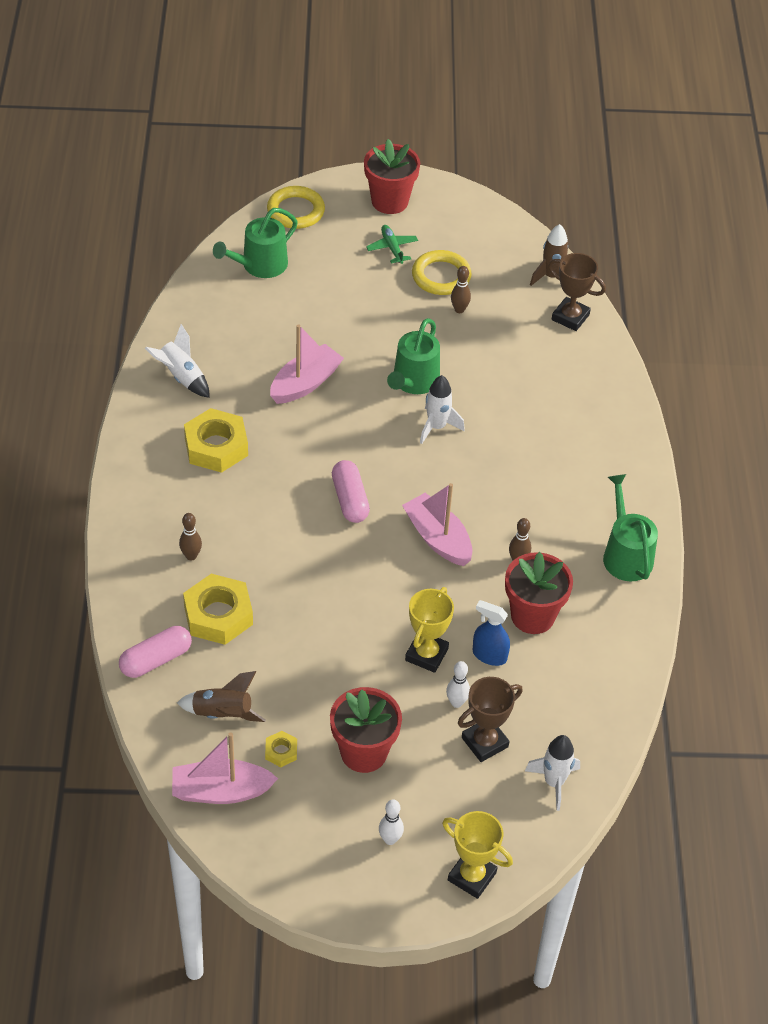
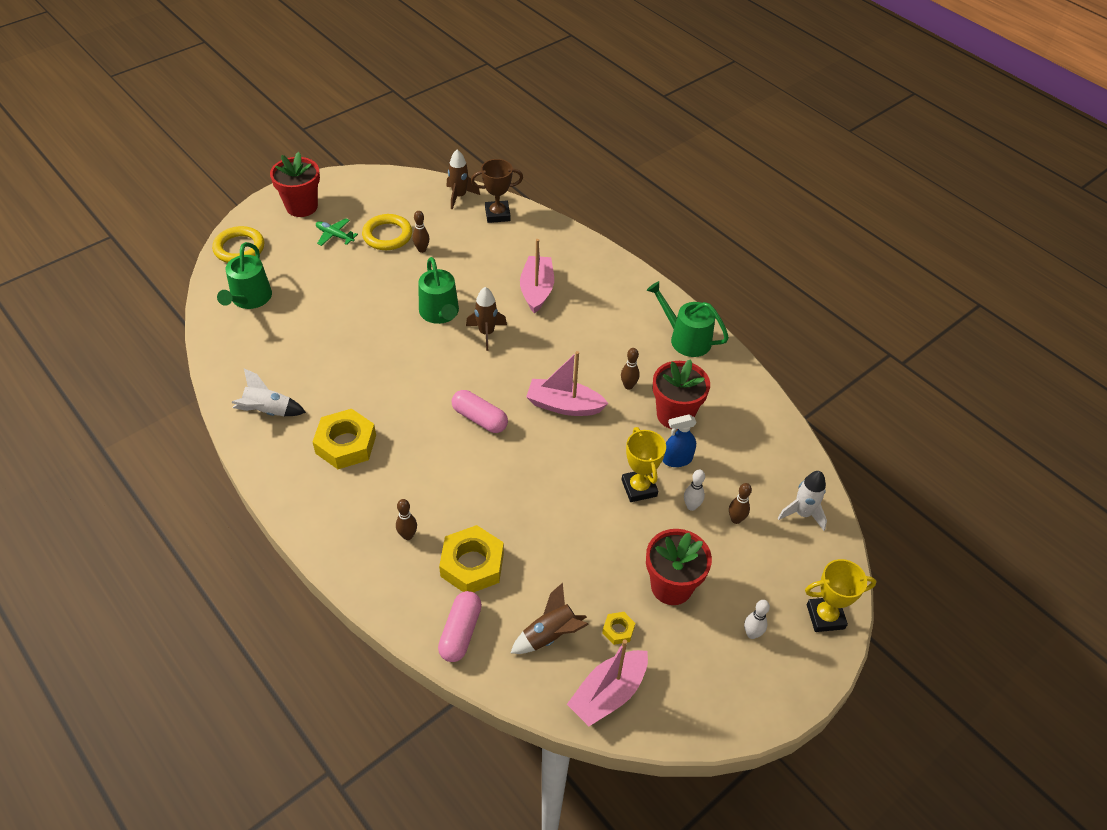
camera: 40 degrees left, 0 degrees up
(305, 383) = (366, 359): pink boat -> pink boat (537, 290)
(437, 427) = (486, 333): white rocket -> brown rocket
(484, 742) = (736, 519): brown trophy -> brown bowling pin

